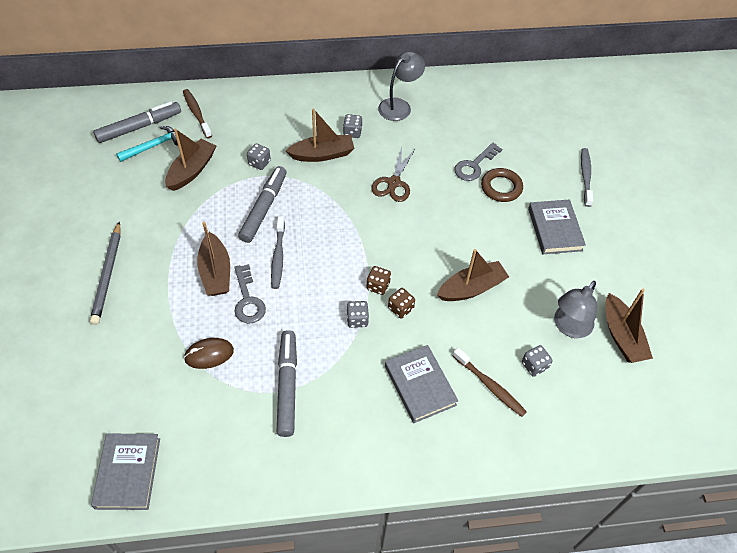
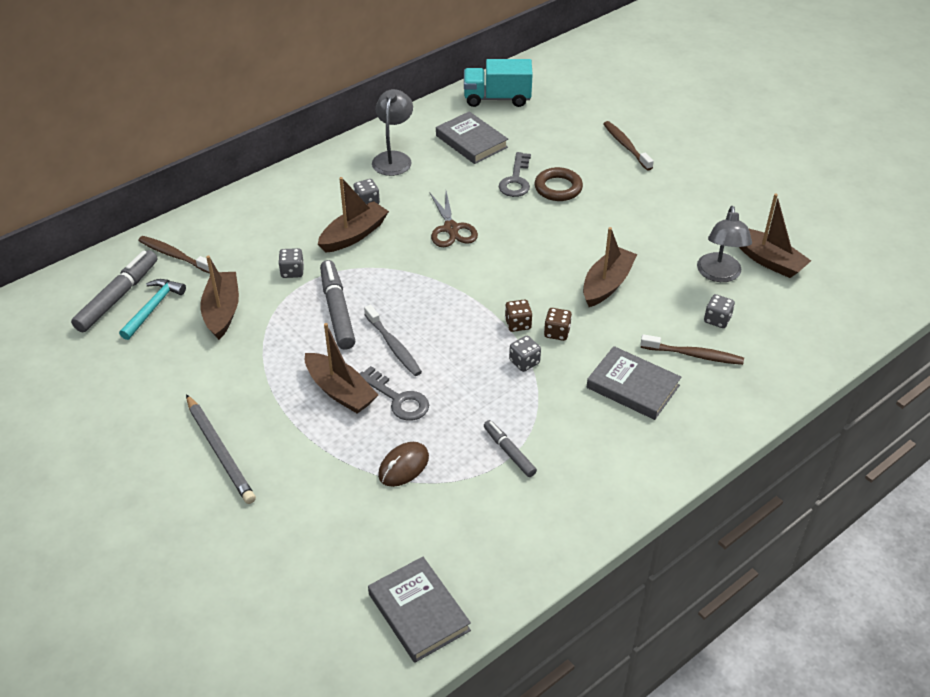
camera: 30 degrees left, 10 degrees down
(287, 386) = (509, 452): grey marker -> grey marker, size x0.59
(516, 90) = (497, 98): none -> turquoise truck
(554, 229) = (637, 201): grey book -> grey book (471, 141)
(585, 176) = (626, 146): grey toothbrush -> brown toothbrush

